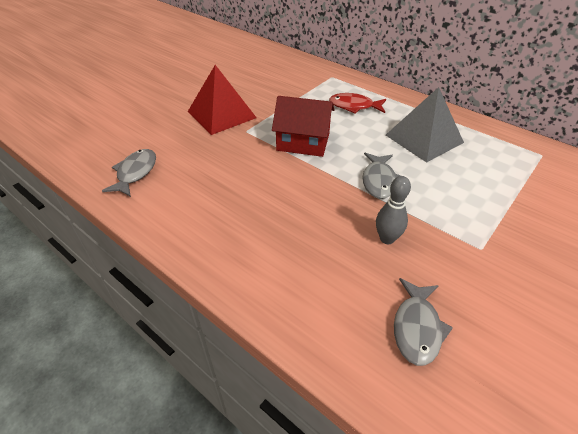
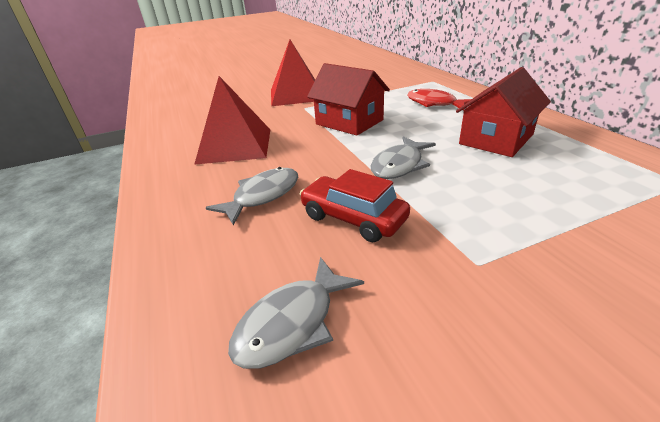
camera: 30 degrees right, 10 degrees down
(135, 173) = (184, 120): grey fish -> grey fish (262, 196)
(226, 192) = (235, 145): none -> red pyramid
(387, 238) = (353, 218): grey bowling pin -> red car
(424, 138) = (496, 139): grey pyramid -> red house

